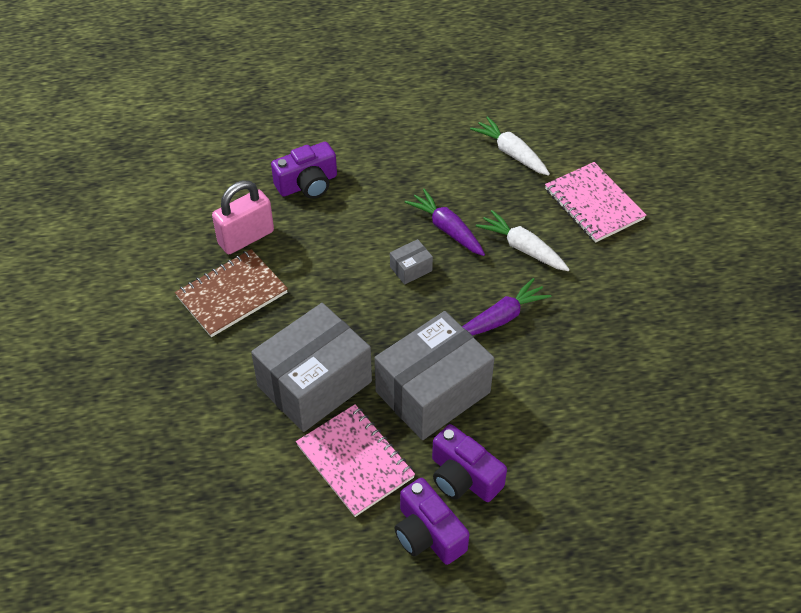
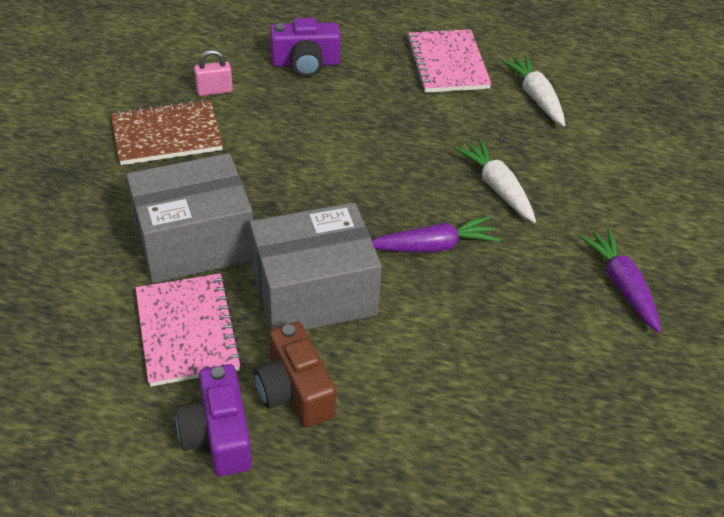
camera: 20 degrees right, 5 degrees down
(246, 238) = (214, 91): pink padlock -> pink padlock, size x0.58
(411, 269) = (363, 169): grey box -> none
(446, 229) = (424, 144): purple carrot -> purple carrot (621, 285)
(463, 477) = (294, 391): purple camera -> brown camera
(593, 204) = (602, 170): pink notebook -> pink notebook (447, 64)

